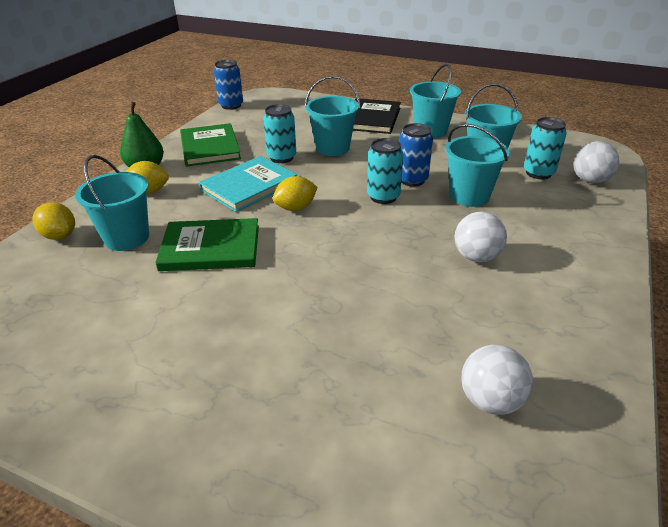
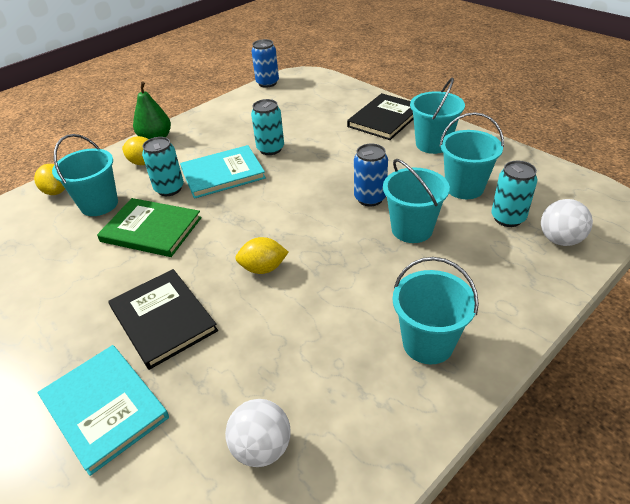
camera: 25 degrees right, 5 degrees up
(210, 147) = (219, 126): green book -> none
(293, 322) = (163, 319): none -> black book
(296, 208) = (244, 206): yellow lemon -> yellow lemon (263, 268)
(297, 420) = (104, 408): none -> turquoise book
(332, 148) = (323, 147): turquoise bucket -> turquoise bucket (428, 343)
(383, 197) = (328, 211): turquoise can -> turquoise can (169, 189)
(476, 257) = (365, 299): white ball -> none

